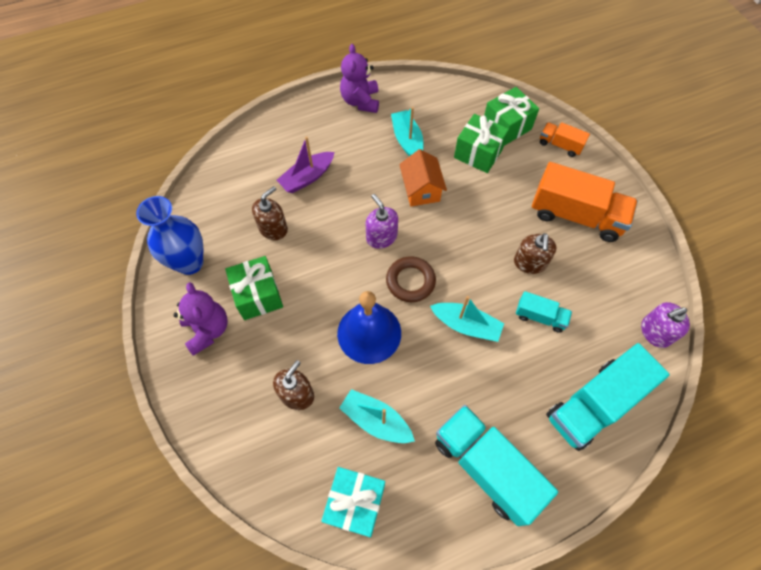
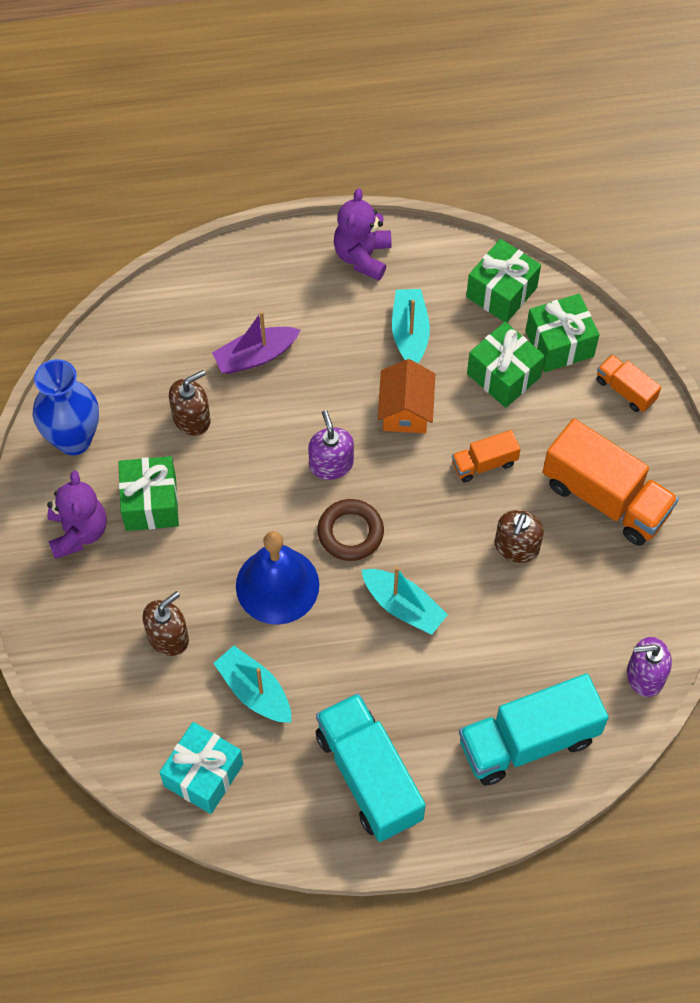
camera: 15 degrees right, 0 degrees up
(458, 104) = (501, 292): none -> green gift
(486, 212) = (484, 463): none -> orange truck
(540, 317) = (502, 619): turquoise truck -> none

